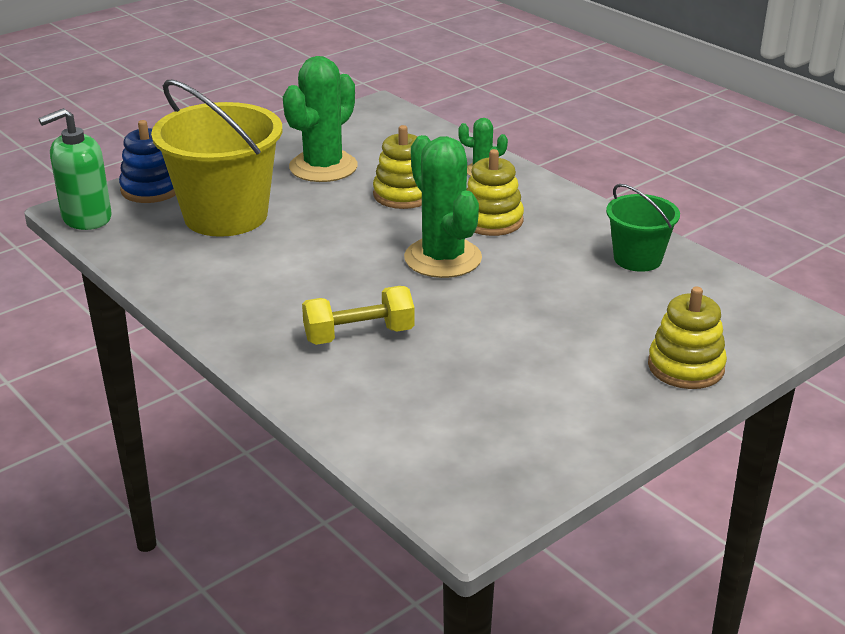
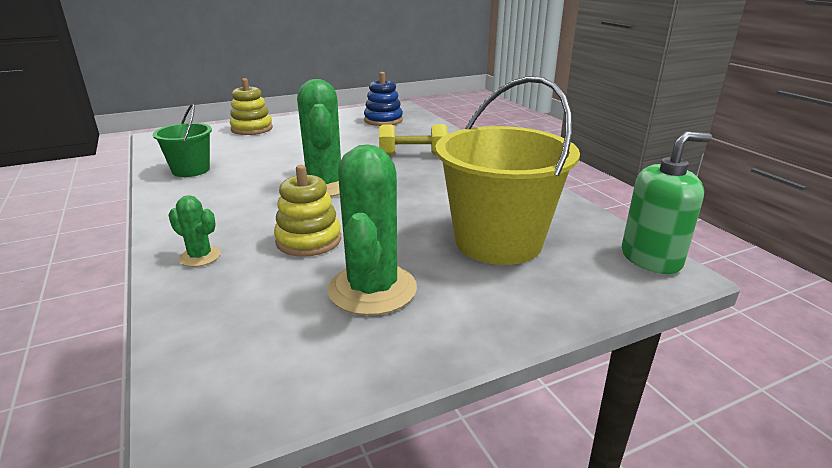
camera: 165 degrees left, 5 degrees down
(151, 189) = (591, 287): blue stacking toy -> blue stacking toy (383, 120)
(323, 167) = (372, 289): green cactus -> green cactus turned 45 degrees counterclockwise
(491, 220) = (256, 206): yellow stacking toy -> none

